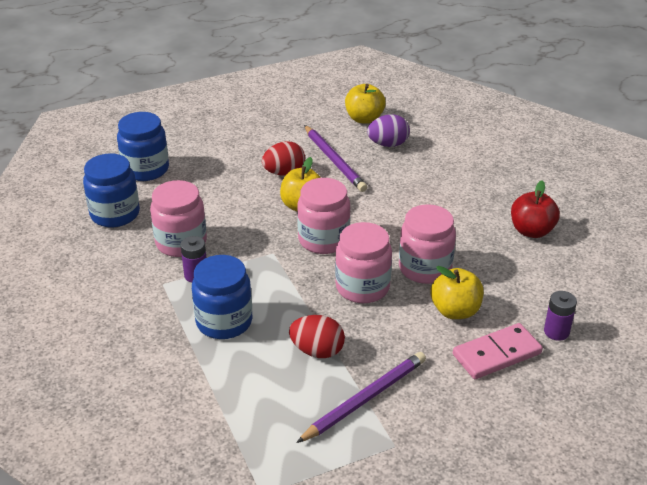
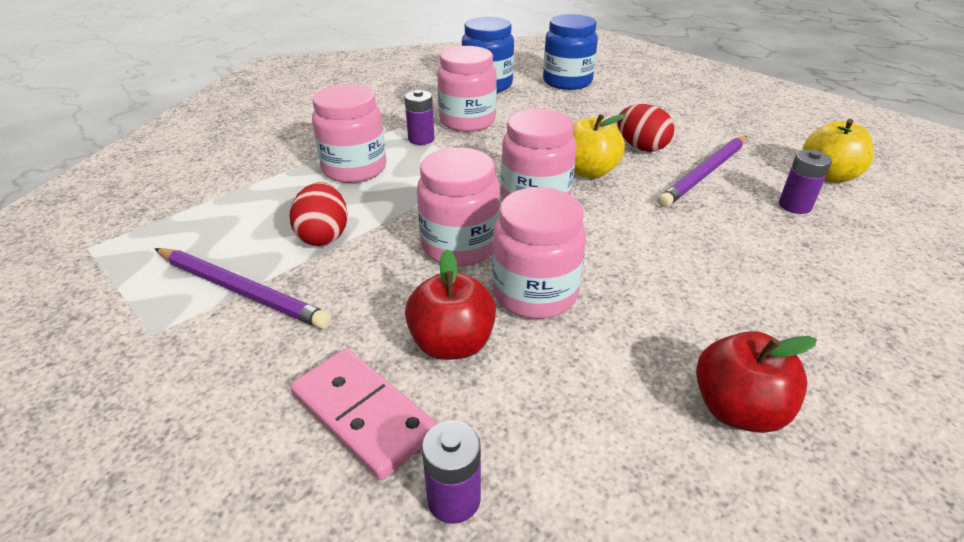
camera: 70 degrees right, 0 degrees up
(224, 322) = (354, 169): blue jar -> pink jar
(388, 144) = (795, 205): purple egg -> purple battery
(455, 311) = (452, 344): yellow apple -> red apple

